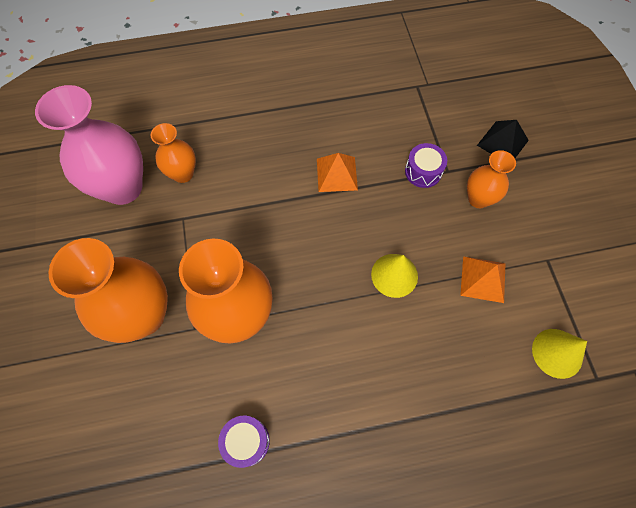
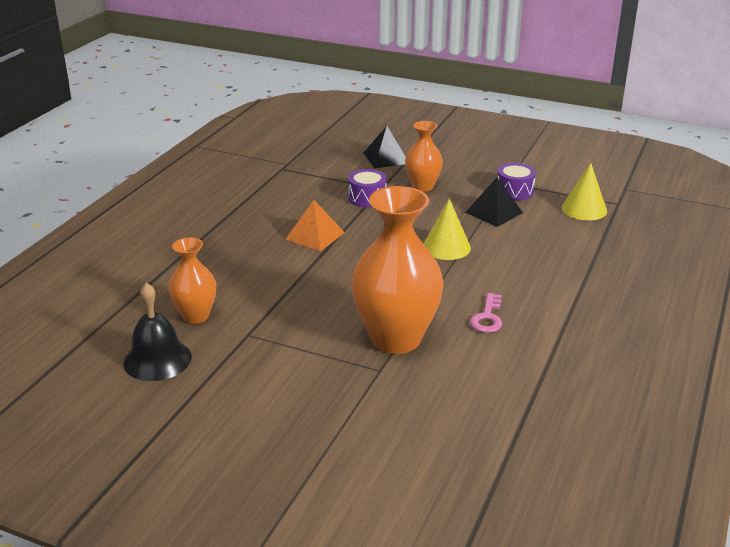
camera: 55 degrees left, 35 degrees down
(123, 188) = (157, 359): pink vase -> black bell
(143, 315) = (329, 397): orange vase -> none
(246, 441) = (525, 379): purple drum -> purple drum (514, 191)
(312, 366) = (487, 318): none -> pink key
(483, 279) = (494, 212): orange pyramid -> black pyramid

